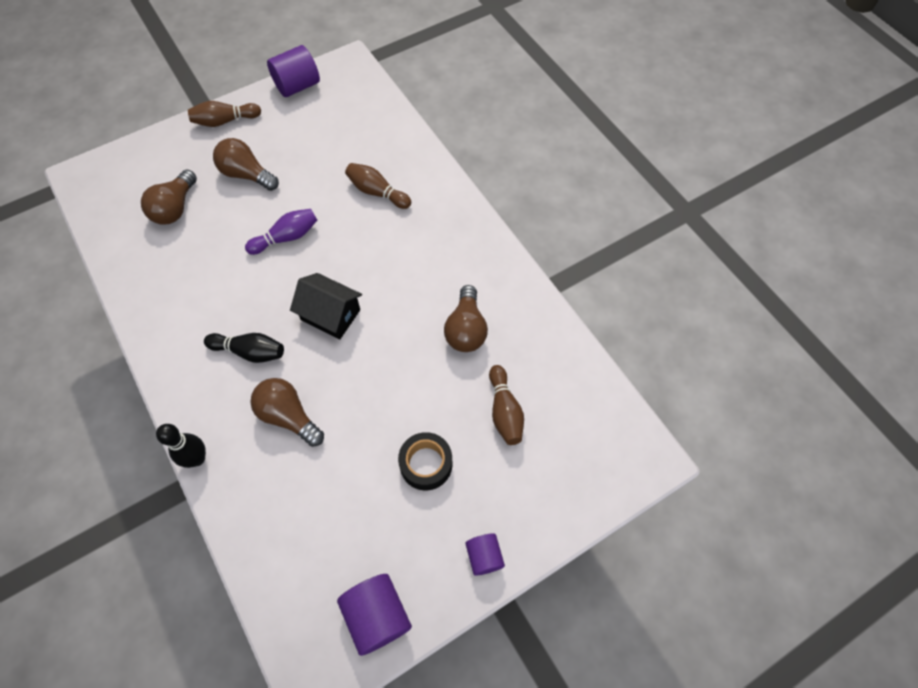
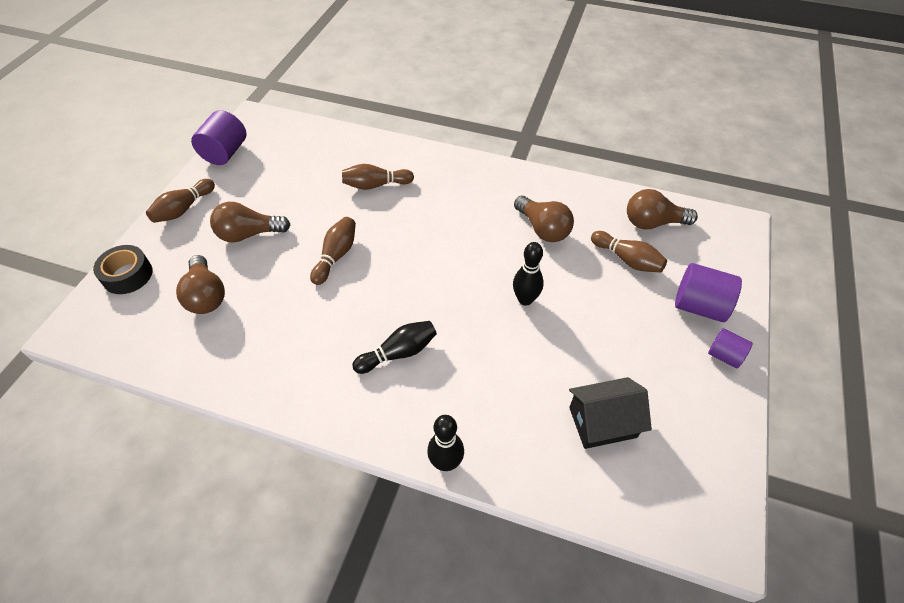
camera: 40 degrees left, 10 degrees down
(286, 237) = (336, 256): purple bowling pin -> brown bowling pin
(288, 416) = (484, 374): brown light bulb -> brown light bulb (652, 223)
(330, 315) = (434, 284): black house -> black house (602, 422)
(377, 616) = (709, 453): purple cylinder -> purple cylinder (699, 306)
(382, 381) = (525, 299): none -> black bowling pin
(426, 464) = (619, 329): black tape -> black tape (127, 275)

